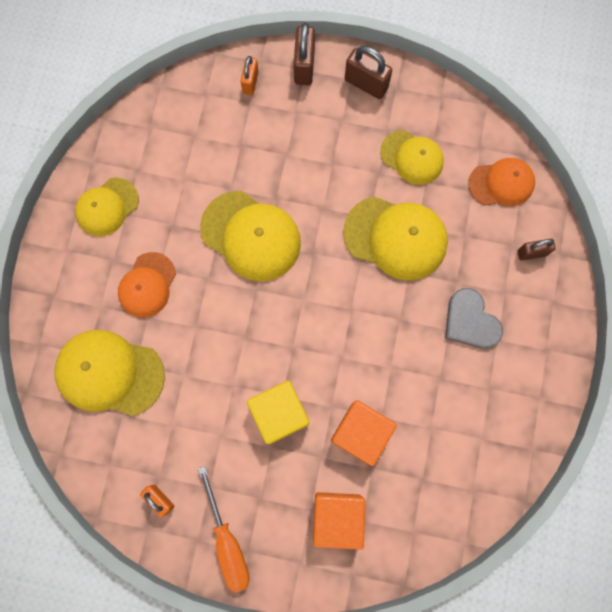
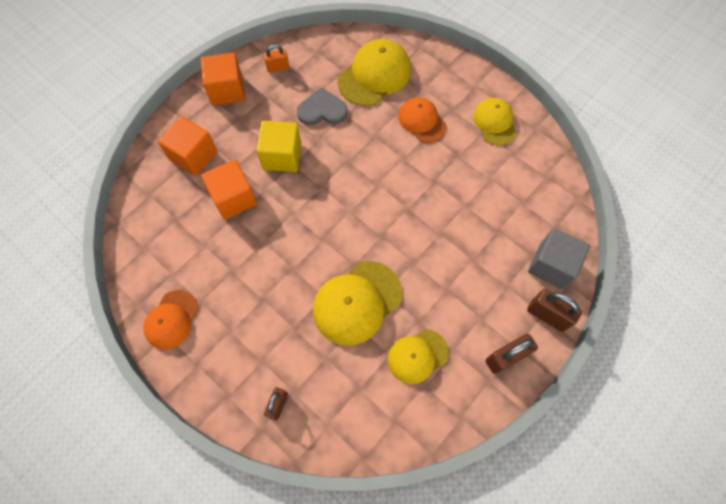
camera: 120 degrees right, 10 degrees down
(227, 541) = (227, 90): orange screwdriver -> orange cube
(250, 82) = (551, 265): orange padlock -> grey cube
(251, 236) = (419, 201): yellow cap -> none
(470, 321) = (257, 319): grey heart -> grey heart (322, 110)
(501, 183) = (352, 419): orange cap -> orange cap (171, 320)

